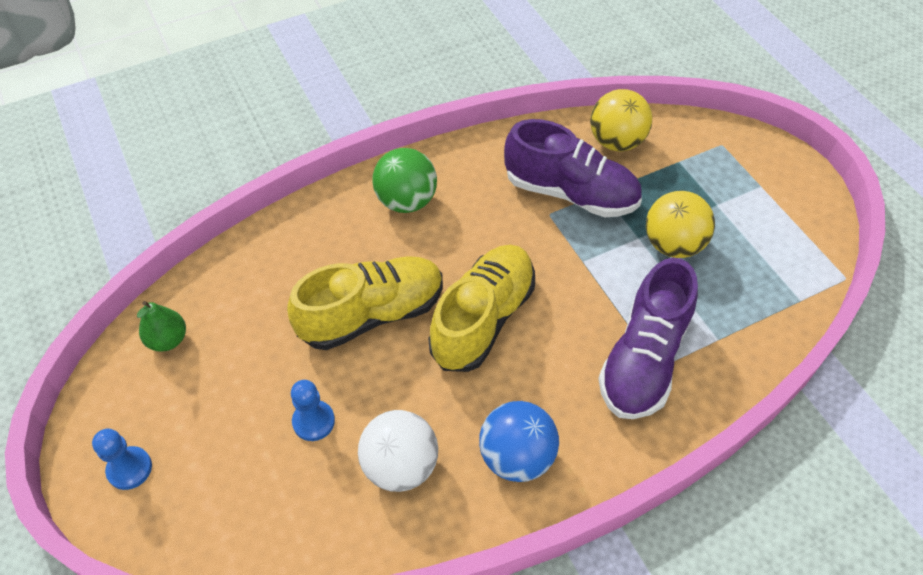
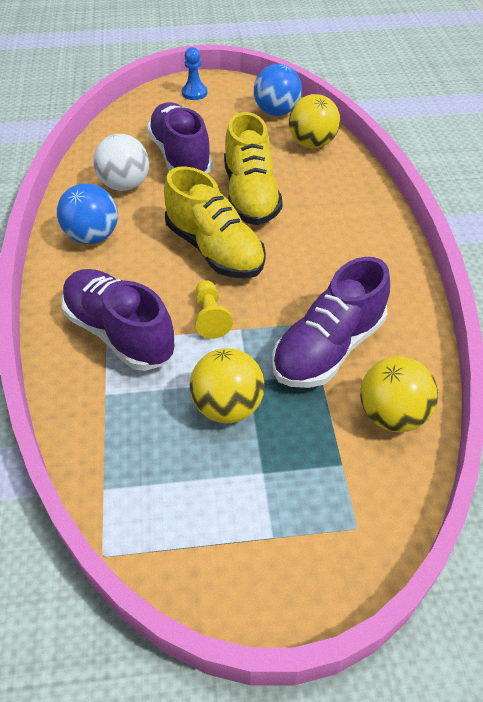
camera: 110 degrees right, 5 degrees down
(168, 340) = (276, 112): green pear -> blue ball
(241, 280) = (312, 144): none -> yellow ball
(313, 421) = (180, 157): blue pawn -> purple shoe
(406, 201) = (358, 236): green ball -> none
(581, 290) = (210, 317): none -> yellow pawn

